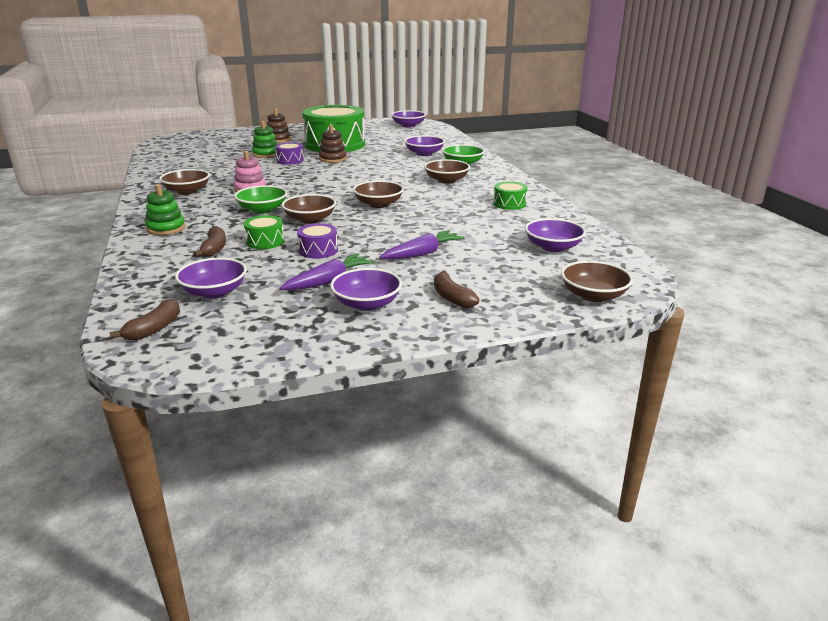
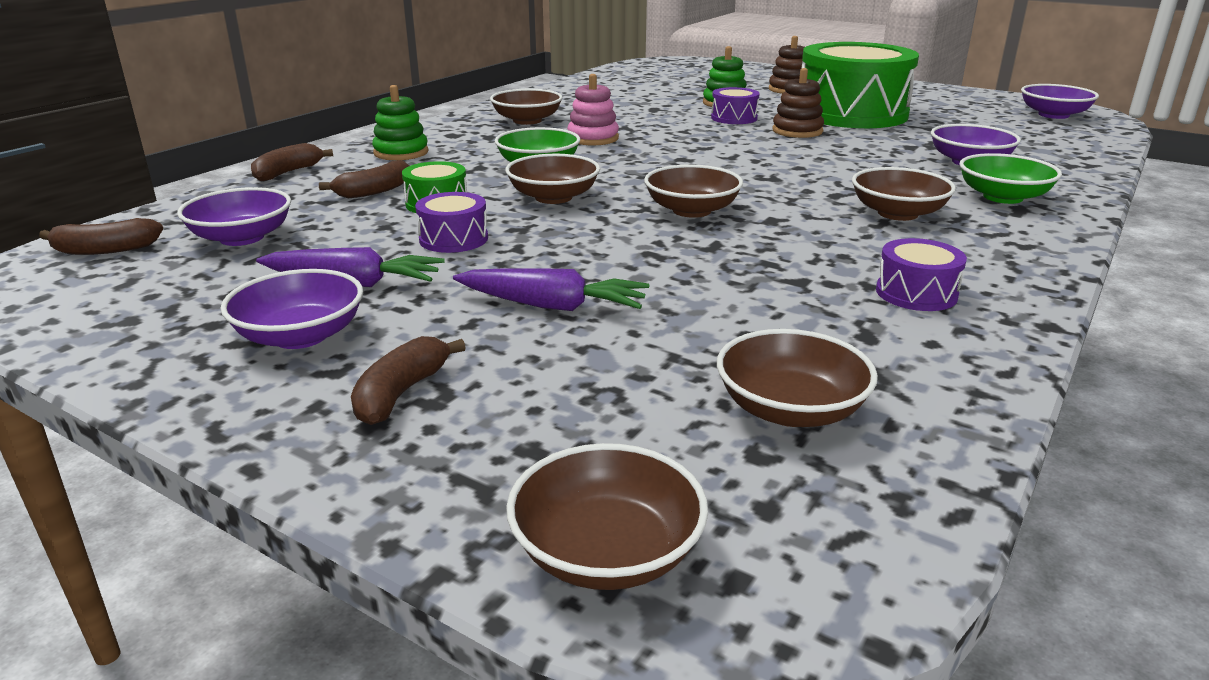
camera: 50 degrees right, 0 degrees up
(130, 260) = (288, 172): none -> brown banana
(509, 204) = (916, 293): green drum -> purple drum
(553, 247) = (790, 409): purple bowl -> brown bowl

